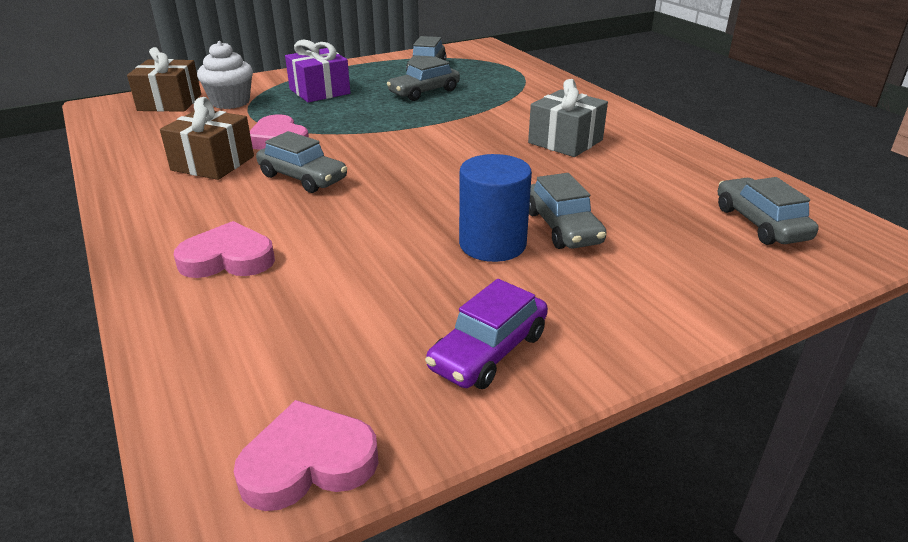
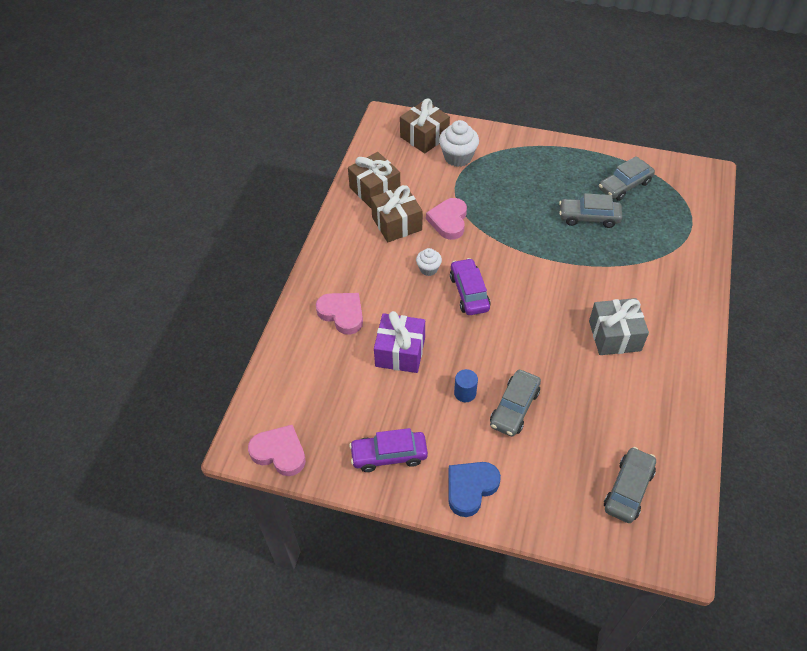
camera: 45 degrees right, 20 degrees up
(148, 151) = (375, 190): none -> brown gift
(302, 178) = (428, 269): grey car -> white cupcake
(320, 91) = (522, 175): purple gift -> purple gift (400, 352)
(378, 174) = (469, 292): none -> purple car
(492, 244) = (465, 393): blue cylinder -> blue cylinder, size x0.53
(632, 317) = (470, 488): none -> blue heart

